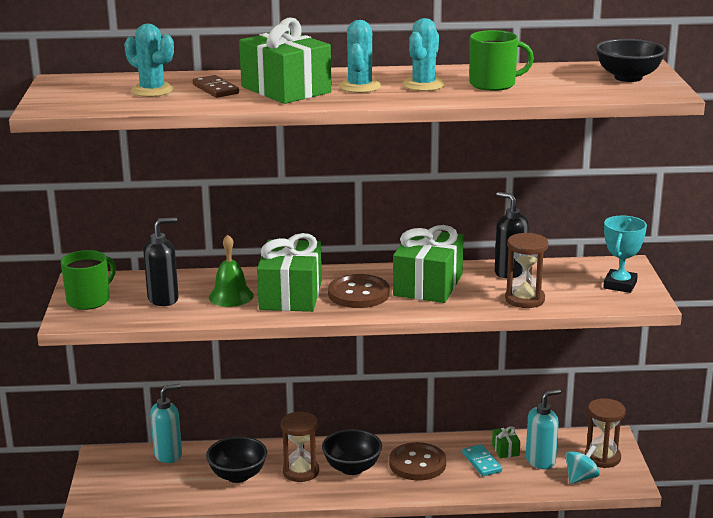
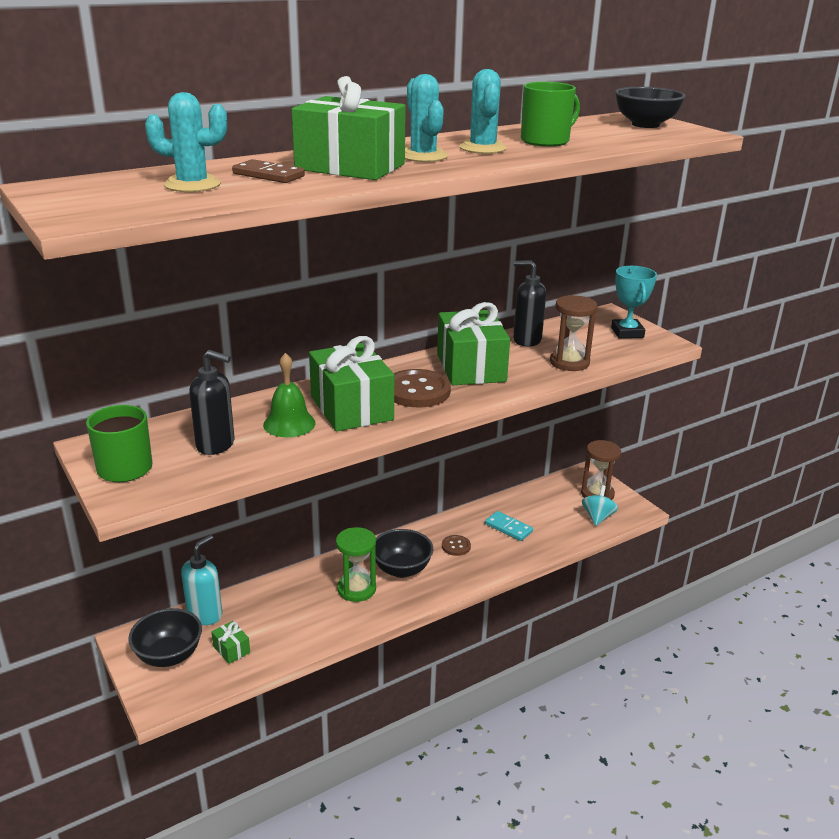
camera: 30 degrees left, 5 degrees up
(163, 299) = (216, 445): black soap dispenser -> black soap dispenser turned 75 degrees clockwise
(238, 475) = (297, 614): black bowl -> black bowl (169, 656)
(301, 471) = (356, 589): brown hourglass -> green hourglass
(417, 463) = (456, 546): brown button -> brown button, size x0.51
(505, 450) = (517, 510): green gift -> green gift (231, 649)
(540, 461) = (554, 512): turquoise soap dispenser -> none

